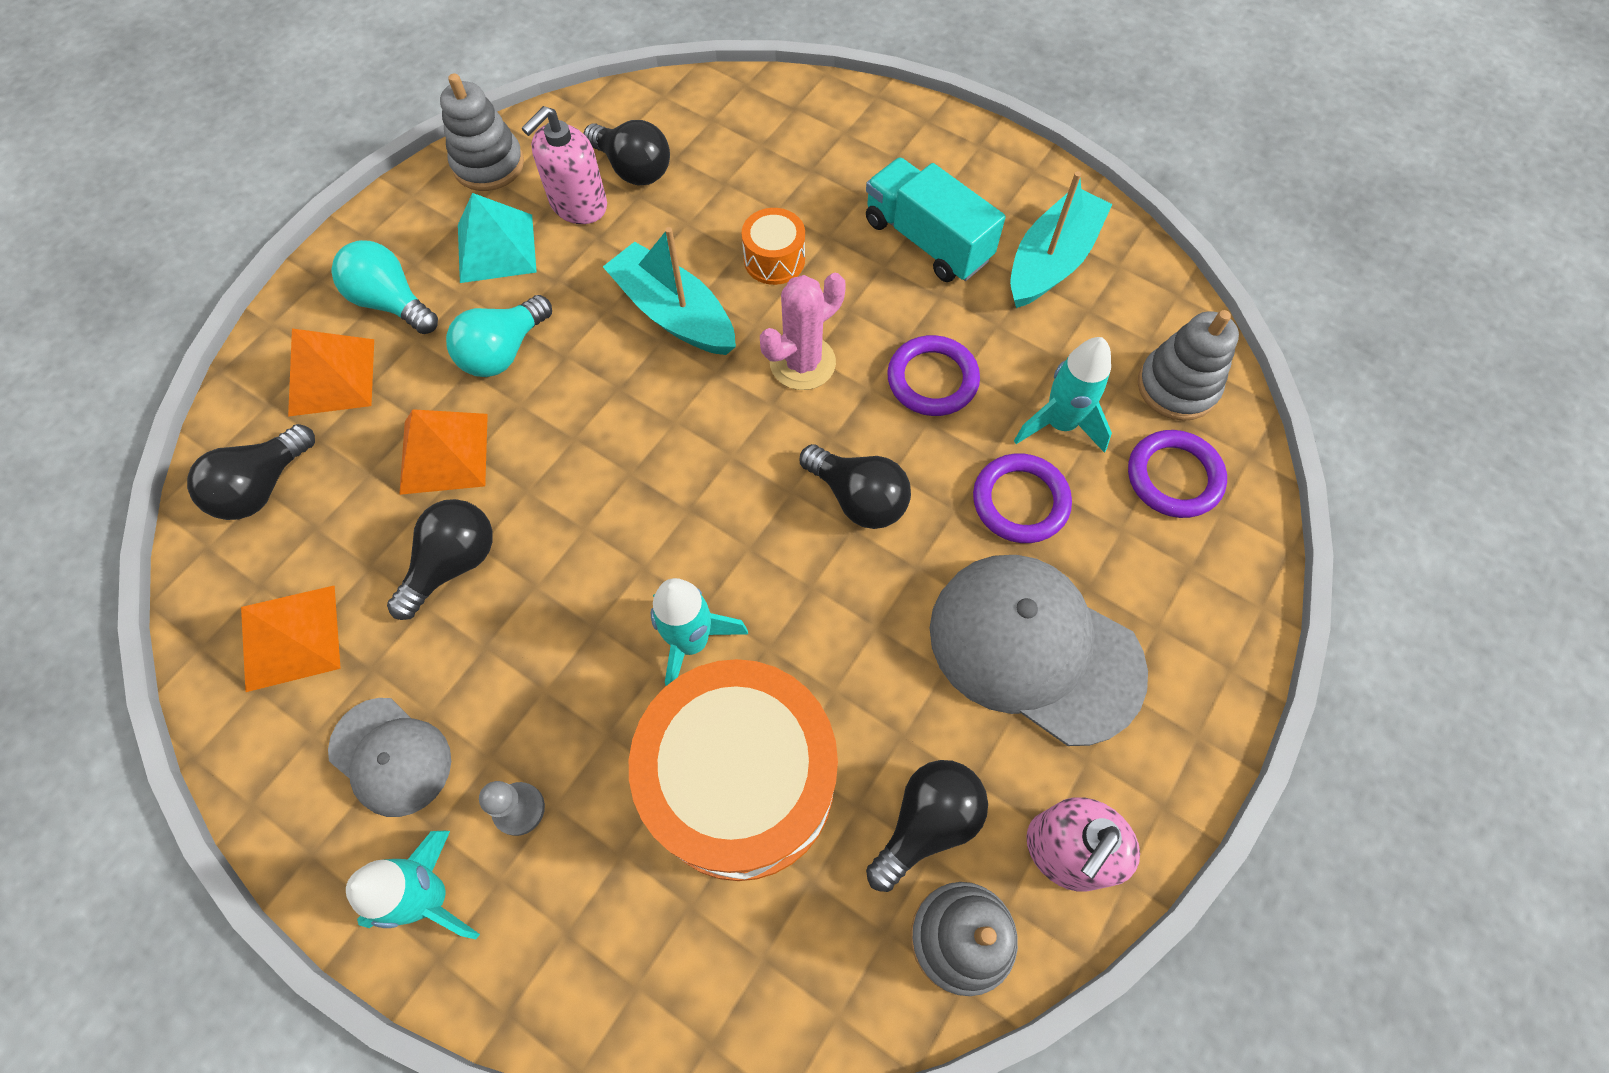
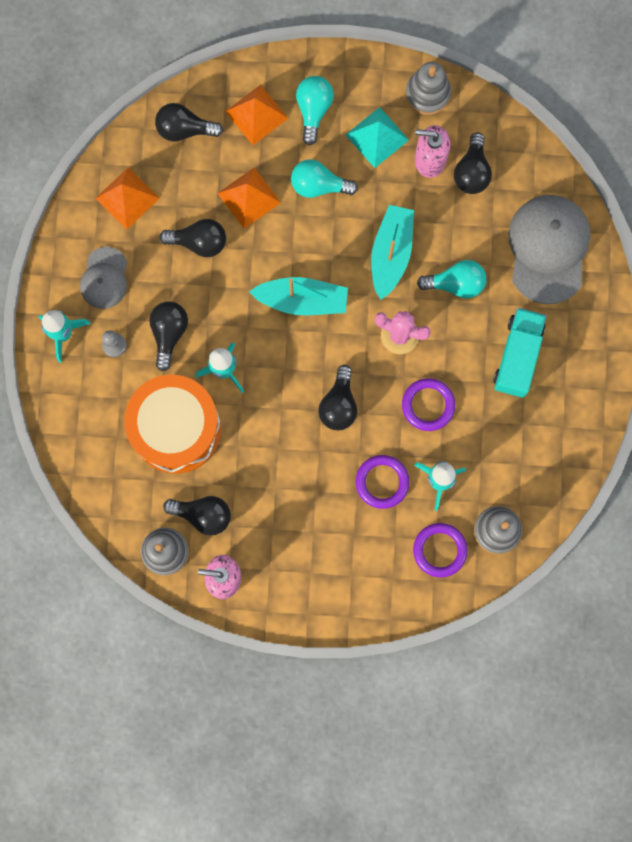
camera: 60 degrees right, 15 degrees up
(567, 698) = (169, 333): none -> black light bulb
(774, 260) = (455, 284): orange drum -> turquoise light bulb
(1034, 649) = (308, 524): grey cap -> grey cap (548, 249)
(1051, 261) = (543, 429): turquoise boat -> turquoise boat (302, 300)

